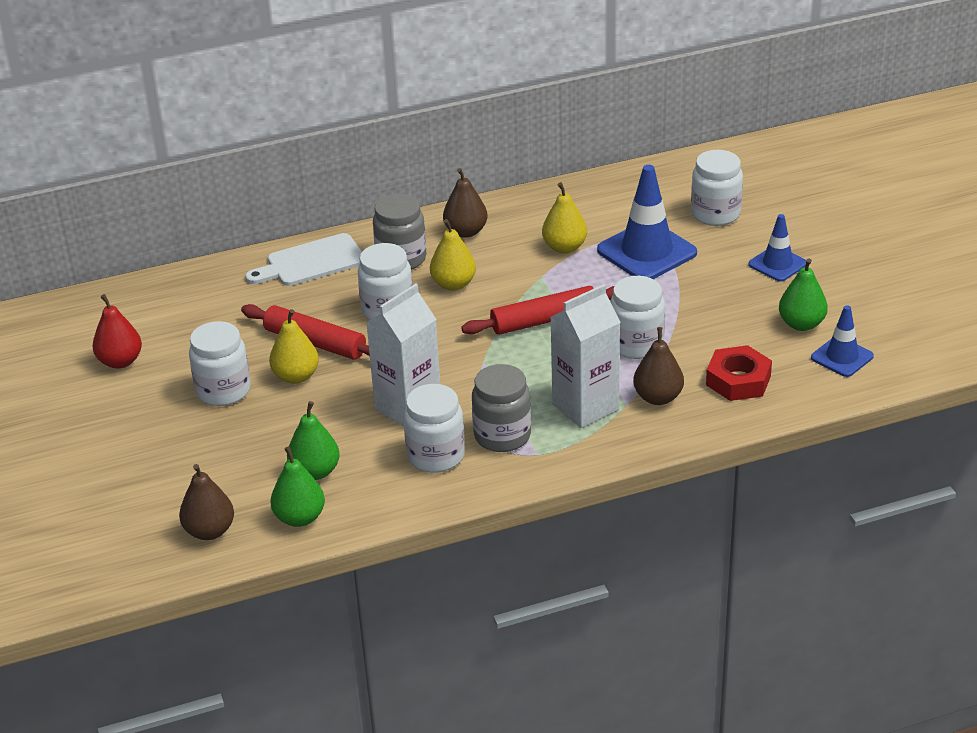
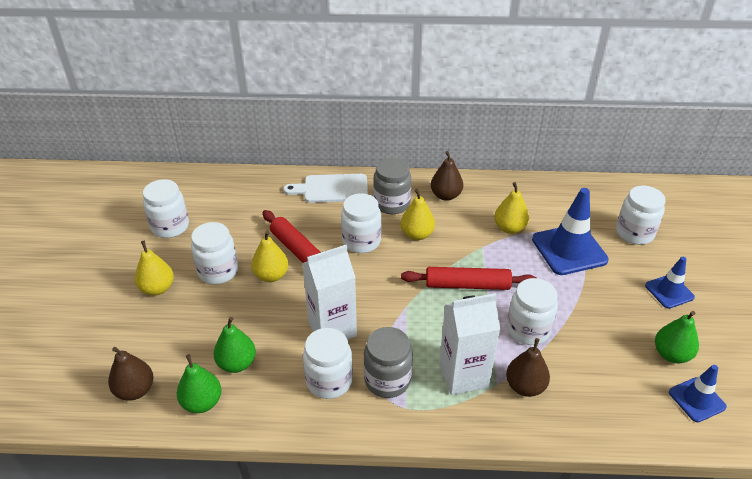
camera: 20 degrees right, 5 degrees up
(120, 361) = (170, 227): red pear -> white jar
(157, 430) = (157, 288): none -> yellow pear
(738, 380) = (598, 392): red nut -> none

